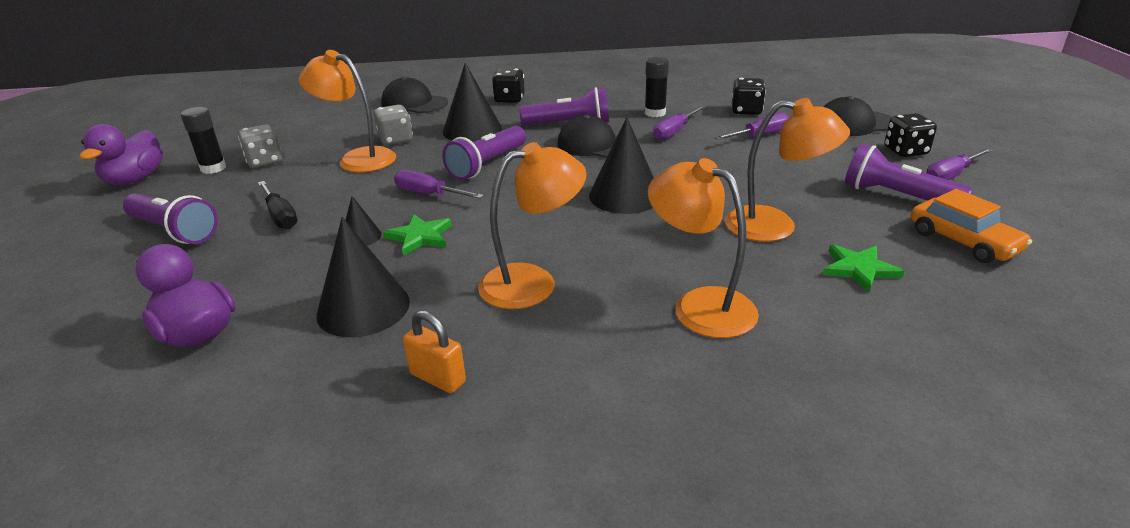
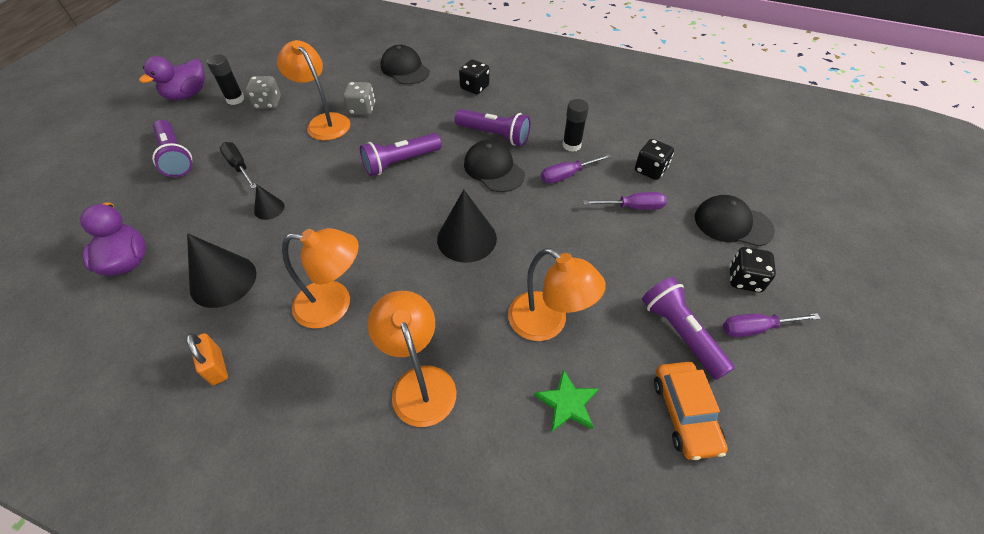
camera: 25 degrees right, 20 degrees up
(280, 216) = (239, 167): black screwdriver -> black screwdriver turned 150 degrees clockwise
(420, 237) = (302, 225): green star -> none
(429, 194) = (340, 181): purple screwdriver -> none
(472, 130) = (420, 117): black cone -> none

